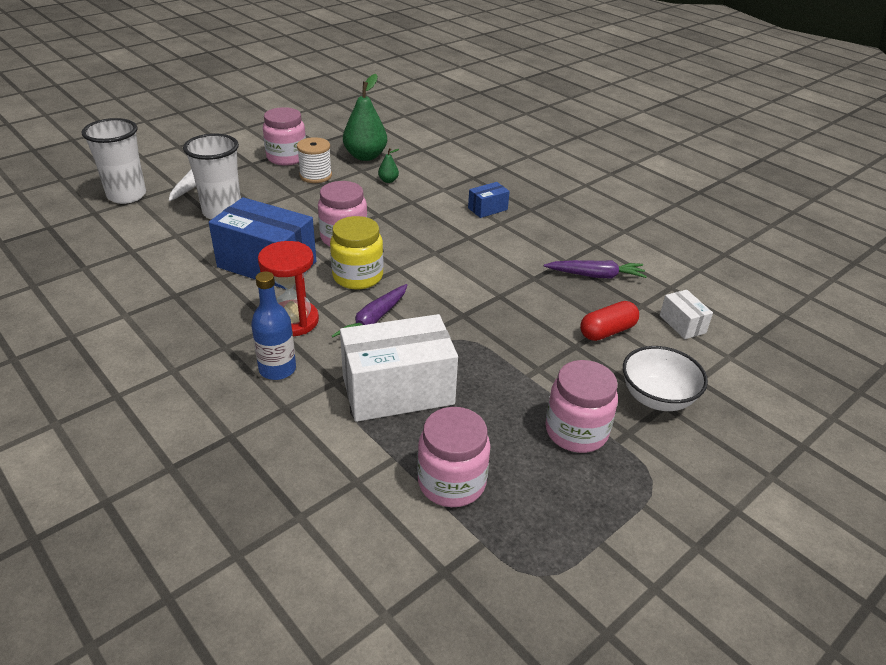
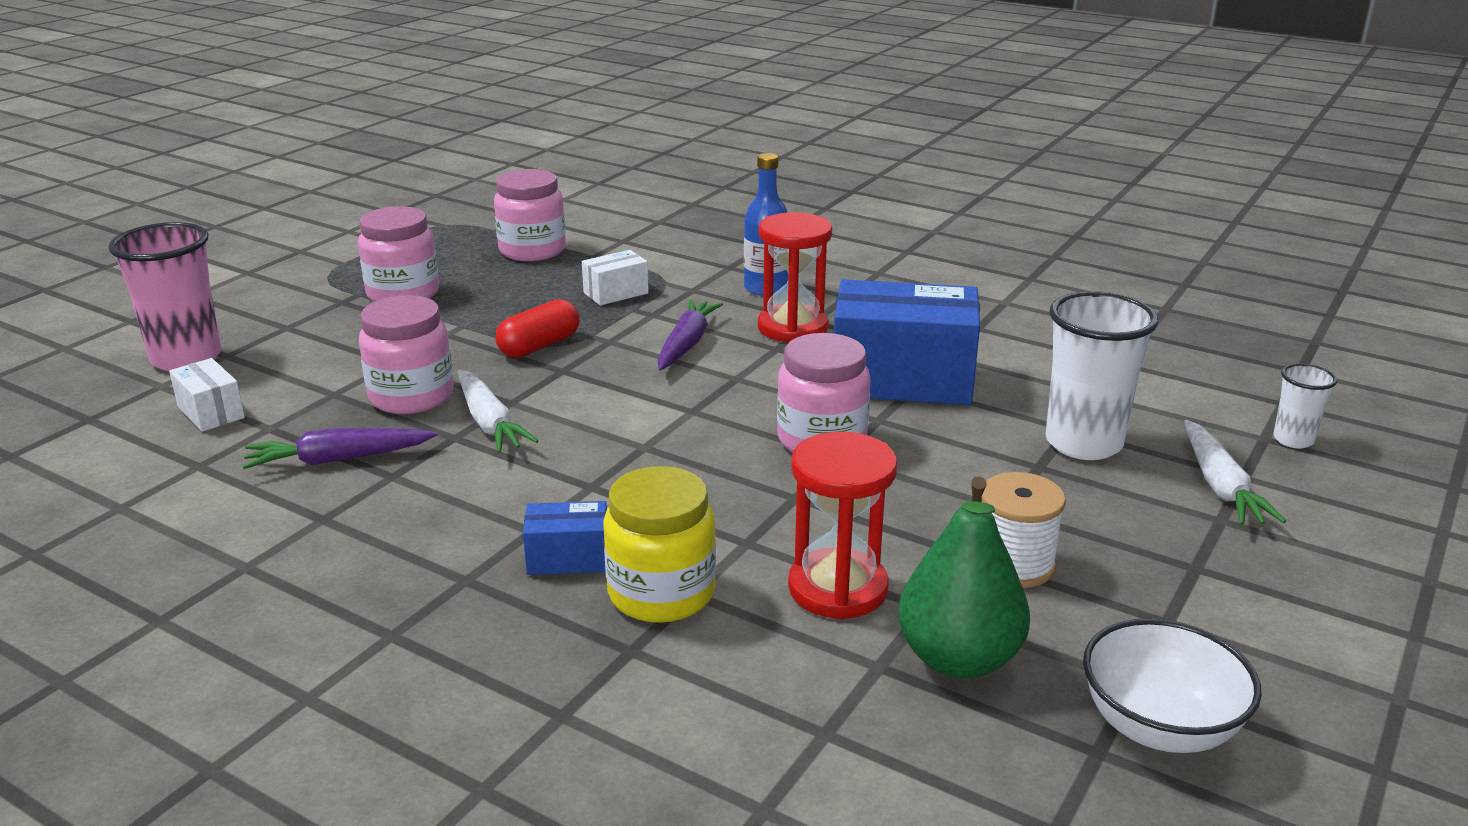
camera: 165 degrees right, 10 degrees down
(126, 195) = (1293, 440): white cup -> white cup, size x0.51
(286, 157) = (1142, 605): pink jar -> pink jar (411, 397)
(358, 276) = (749, 388): yellow jar -> yellow jar (661, 593)
(388, 180) = (838, 588): green pear -> red hourglass
(398, 390) = (616, 293): white box -> white box, size x0.46
(487, 209) = (568, 558): blue box -> blue box turned 45 degrees clockwise
(514, 283) = (489, 422): none -> white carrot
(607, 331) = (340, 385): red capsule -> red capsule (539, 346)
(657, 398) = (294, 331): white bowl -> white bowl (1159, 727)
(726, 382) = (186, 358): none -> pink cup

